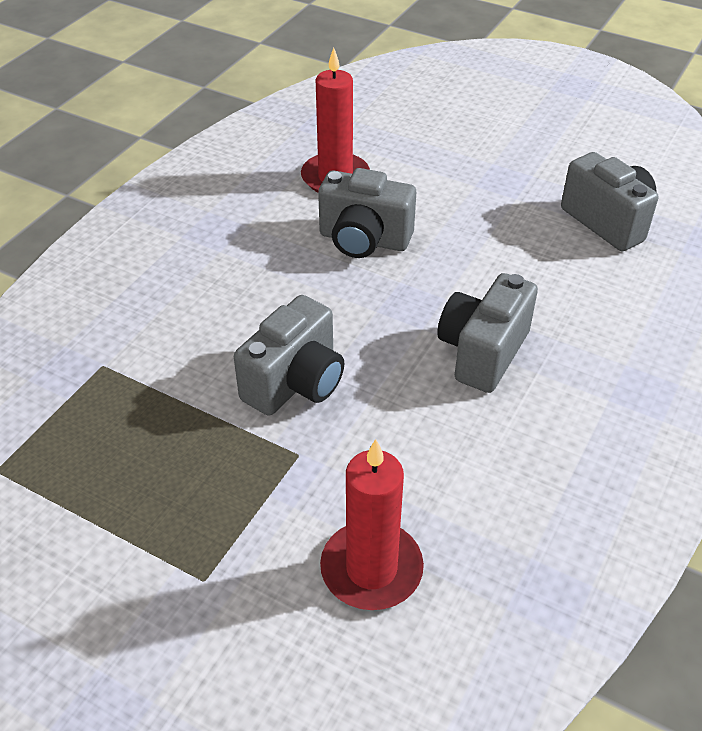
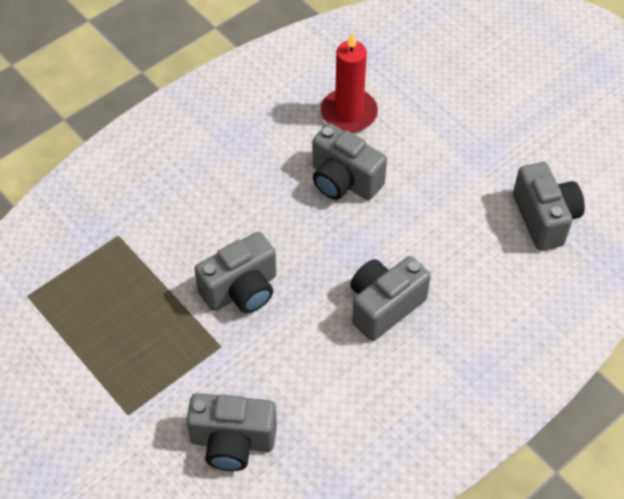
camera: 20 degrees right, 10 degrees up
(371, 569) = (232, 442): red candle -> grey camera

